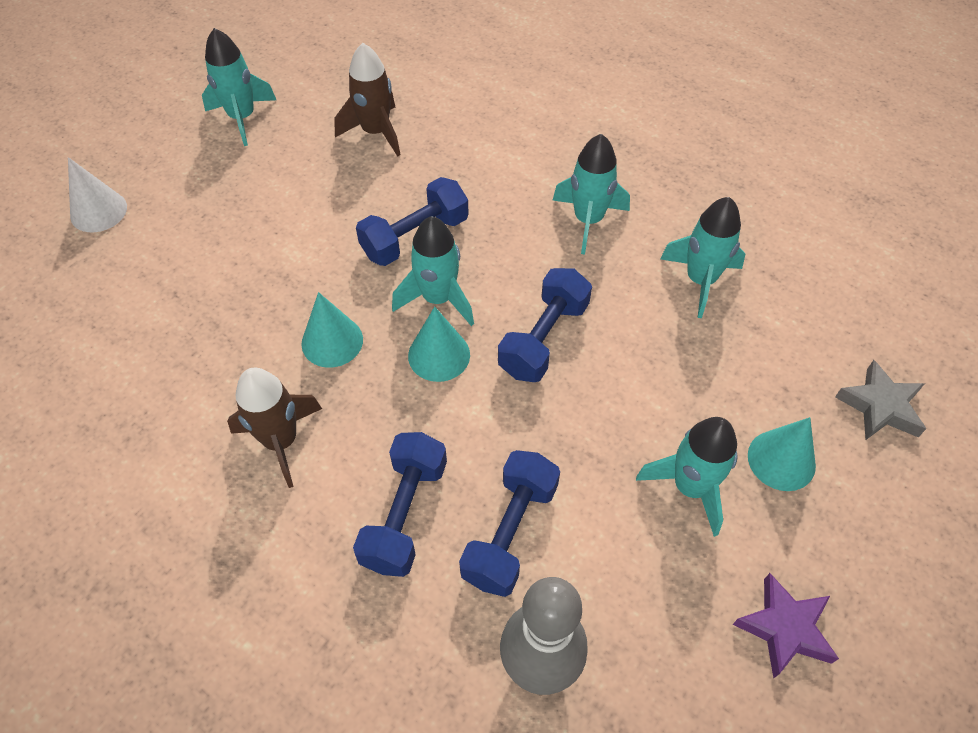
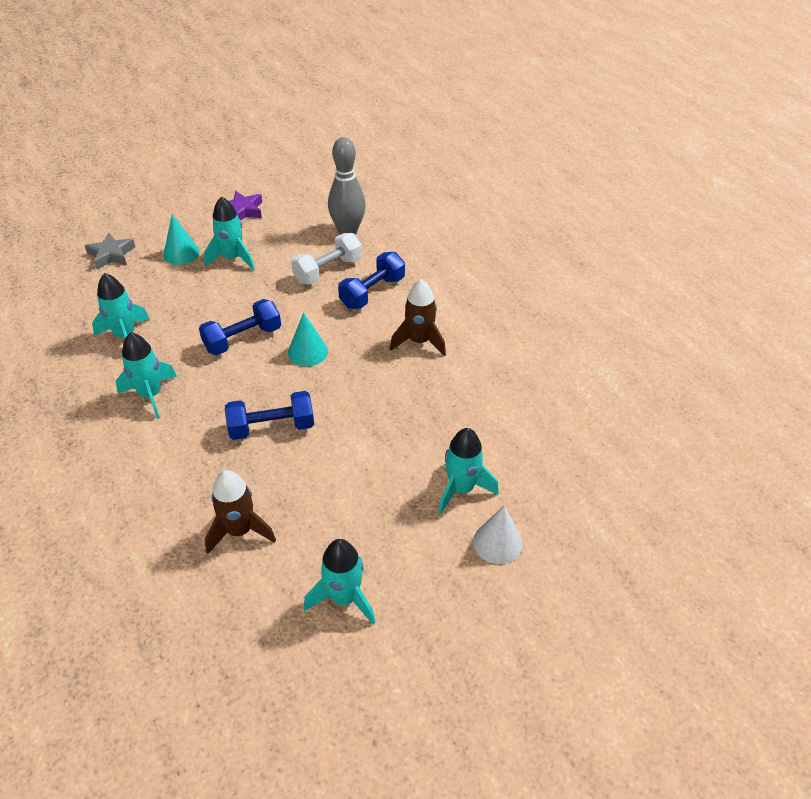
camera: 155 degrees left, 10 degrees down
(332, 341) = (365, 381): turquoise cone -> none
(438, 298) = (285, 382): turquoise rocket -> turquoise rocket (461, 489)
(510, 532) = (328, 270): blue dumbbell -> white dumbbell

